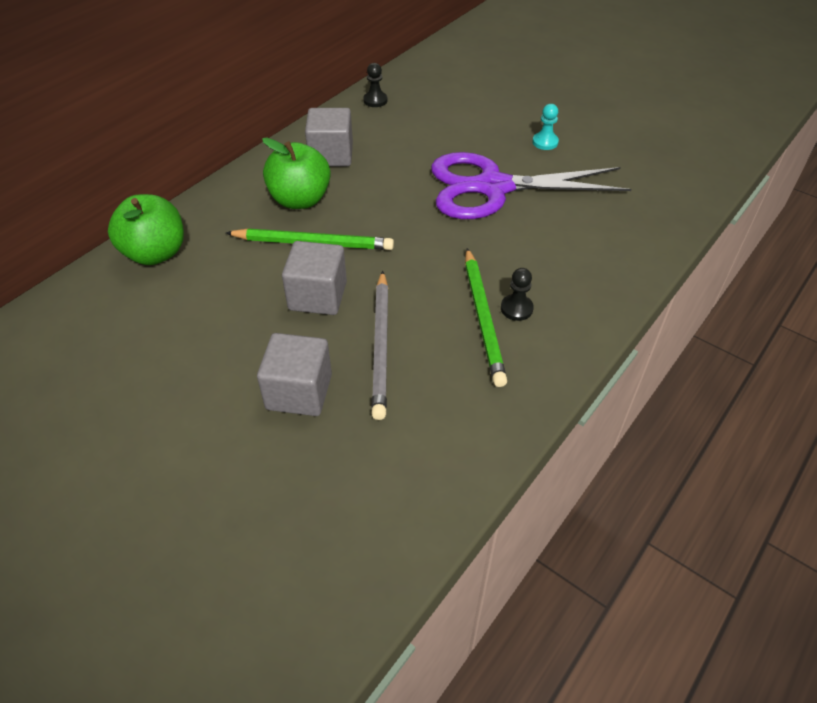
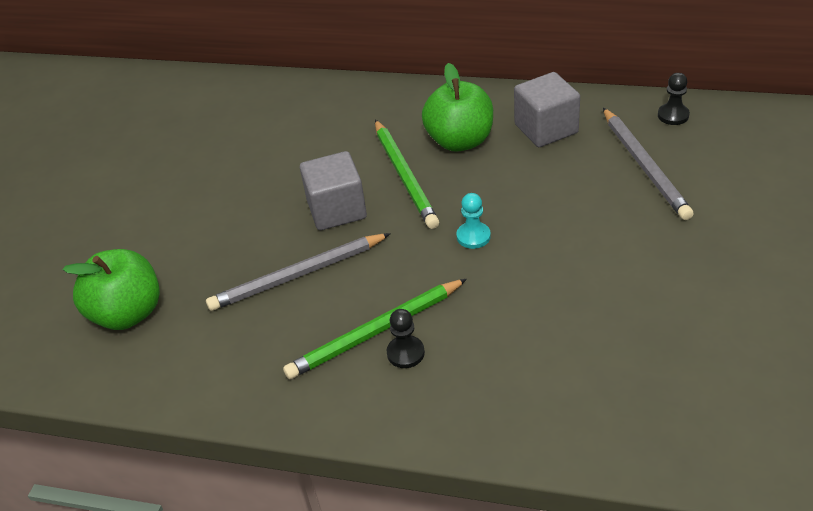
camera: 70 degrees right, 5 degrees down
(155, 253) = (330, 99): green apple -> green apple (128, 313)
(299, 392) = (219, 249): grey cube -> none
(414, 131) = (644, 165): none -> grey pencil
(493, 187) = (596, 264): purple scissors -> none
(545, 142) = (730, 277): turquoise pawn -> turquoise pawn (473, 236)

